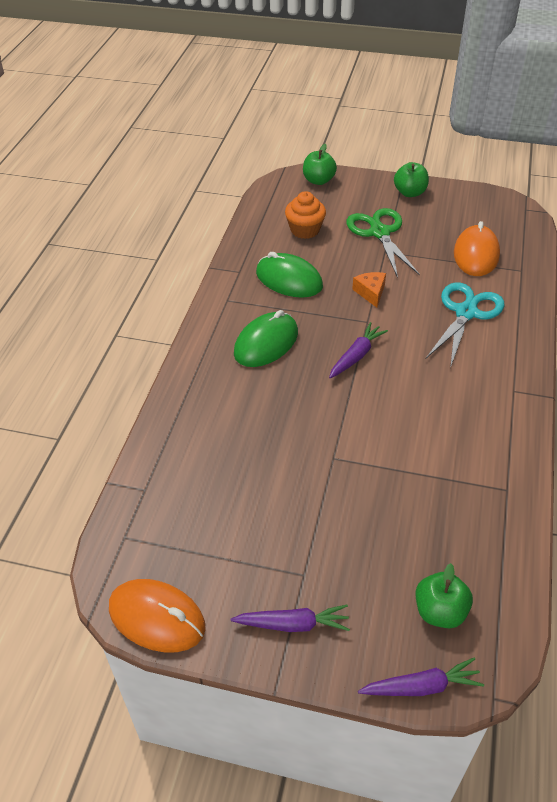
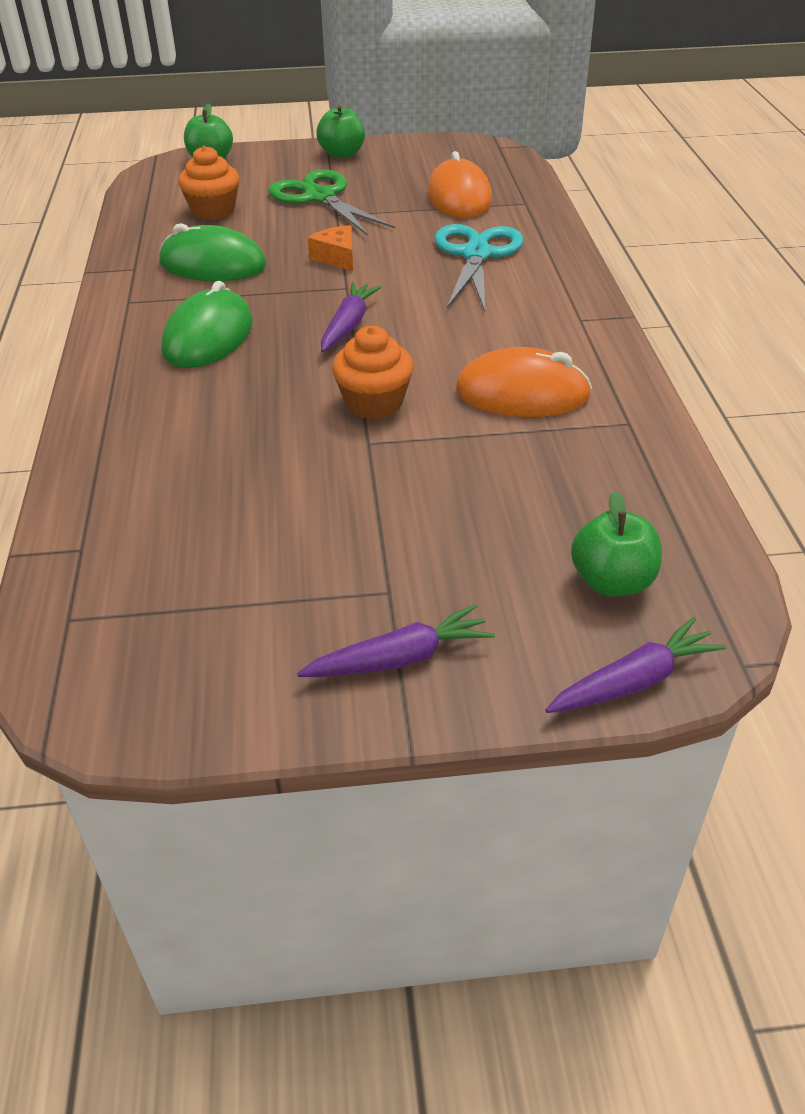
camera: 20 degrees left, 5 degrees down
(157, 617) = (167, 713): orange mouse -> orange mouse (522, 393)
(348, 426) = (374, 403): none -> orange cupcake

